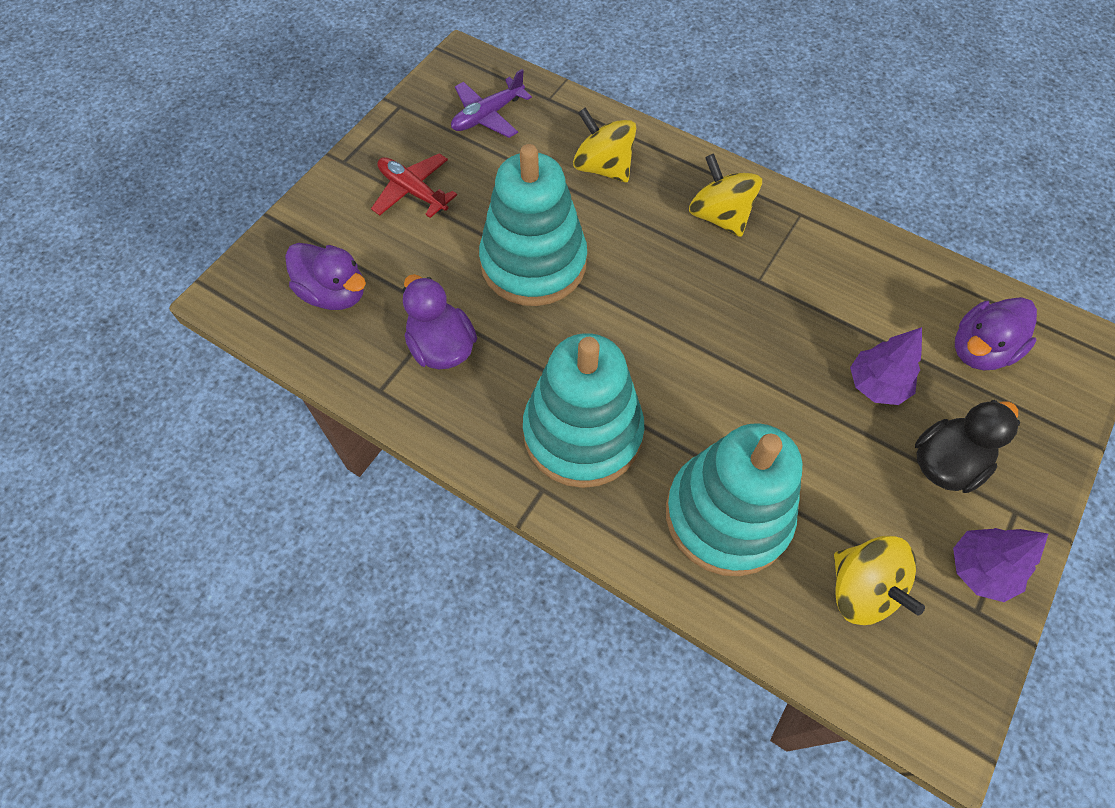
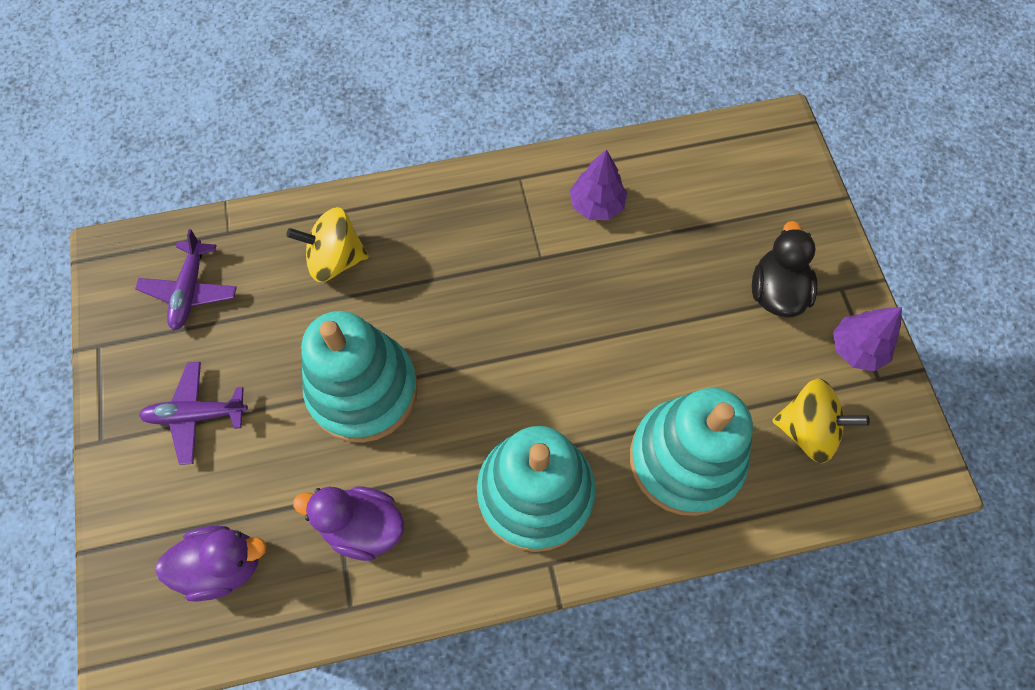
camera: 45 degrees left, 5 degrees up
(413, 191) = (196, 415): red plane -> purple plane
(719, 216) = (464, 228): yellow spinning top -> none
(876, 385) = (688, 272): purple tree -> purple tree (596, 205)
(980, 350) = (725, 188): purple duck -> none

